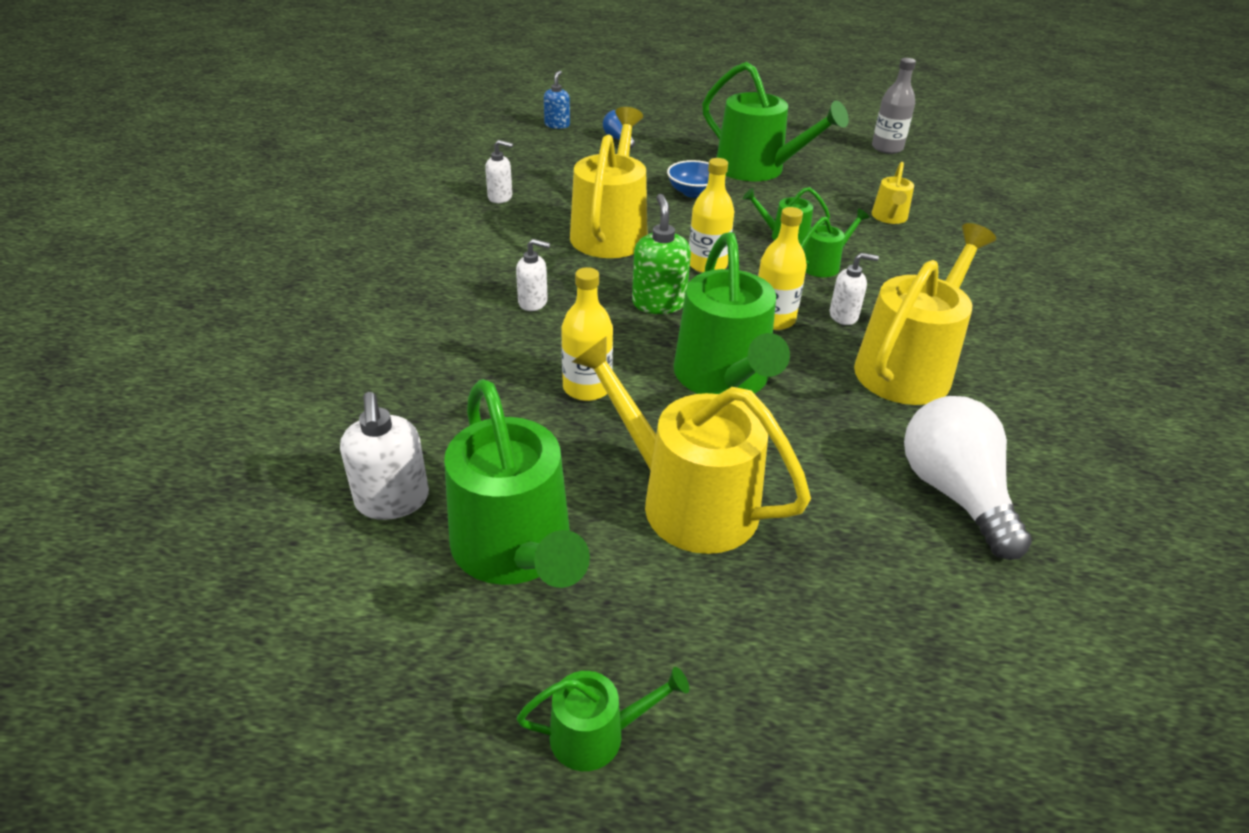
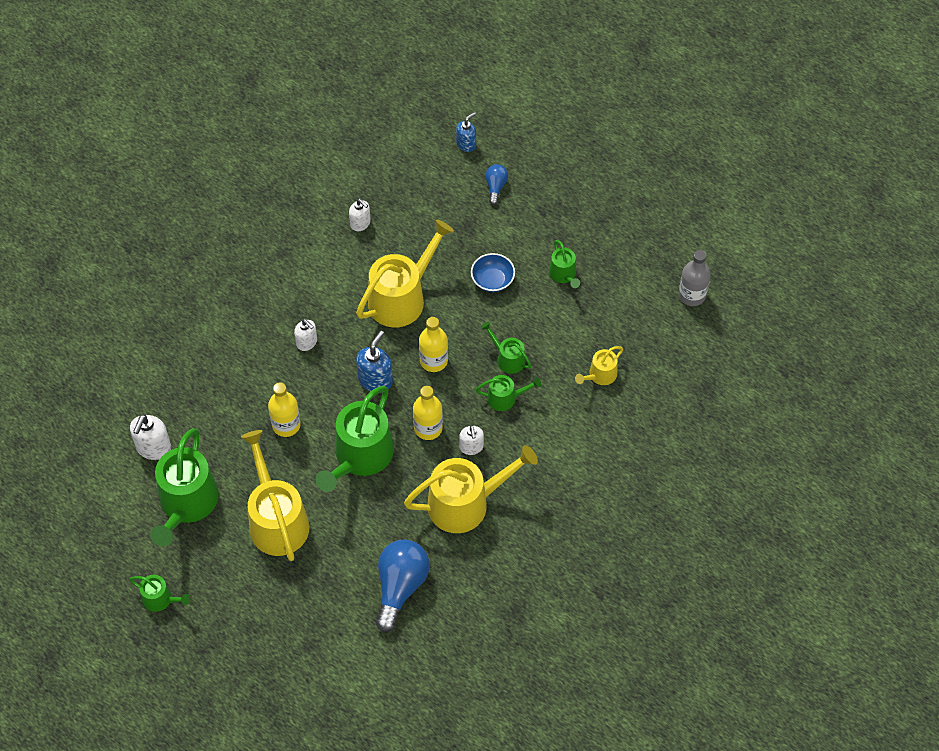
camera: 35 degrees right, 20 degrees up
(658, 303) = (375, 380): green soap dispenser -> blue soap dispenser
(757, 169) = (563, 274): green watering can -> green watering can, size x0.49
(844, 316) = (471, 447): white soap dispenser -> white soap dispenser turned 45 degrees clockwise
(954, 493) = (400, 586): white light bulb -> blue light bulb

